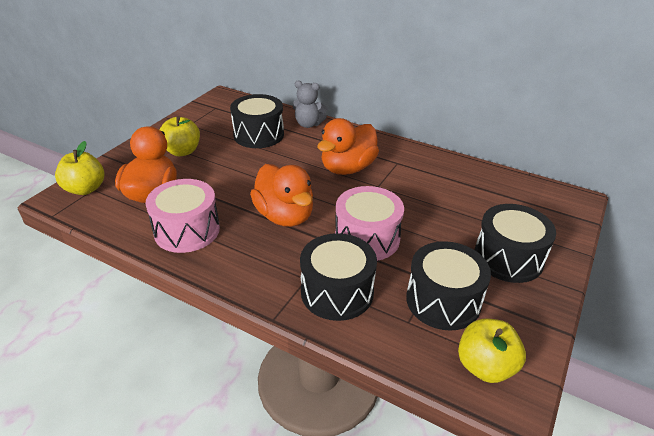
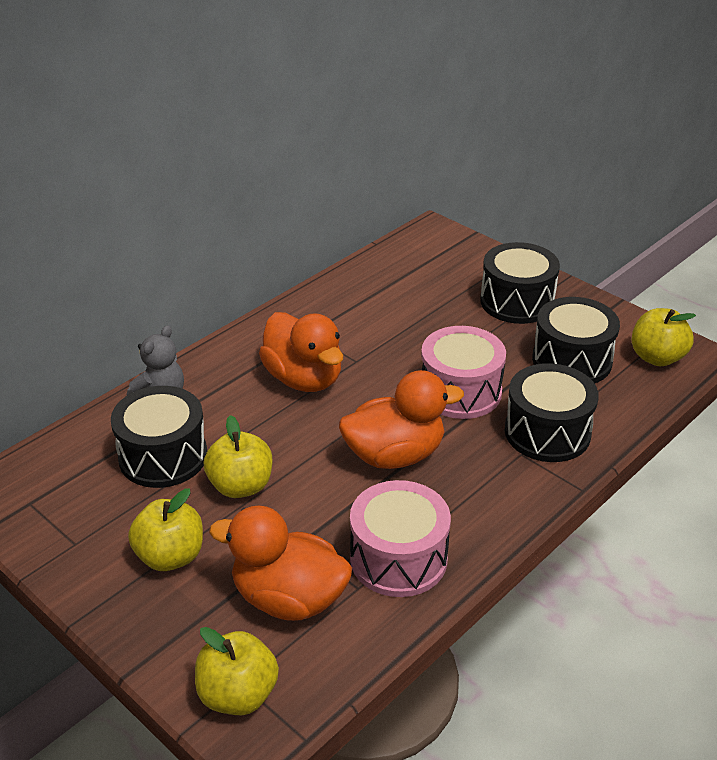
camera: 75 degrees left, 0 degrees up
(240, 163) = (241, 486): none -> yellow apple

